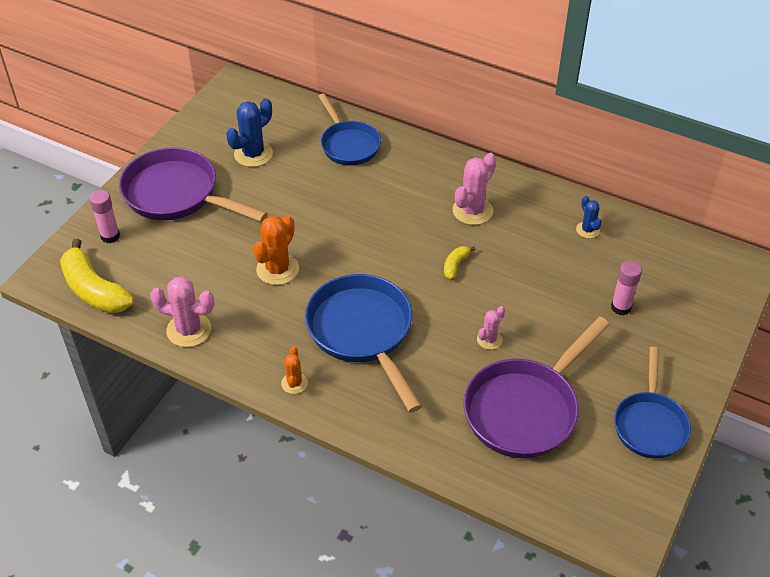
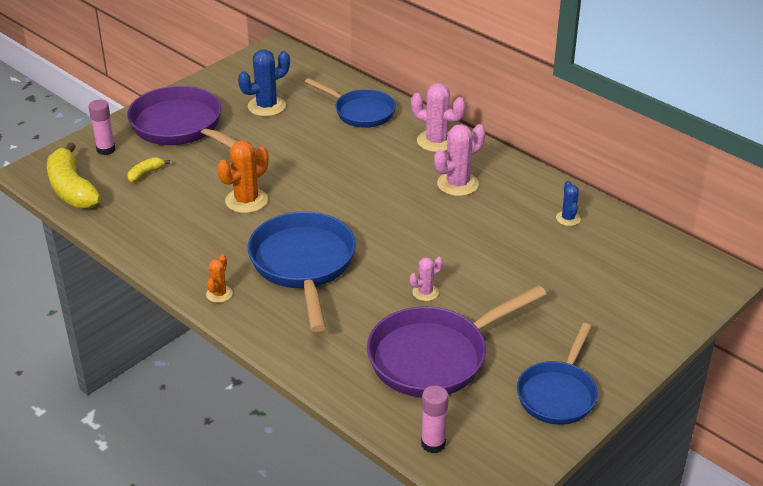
camera: 15 degrees right, 10 degrees down
(189, 330) = (142, 234): pink cactus -> pink cactus (436, 141)
(348, 144) = (360, 112): blue pan -> blue pan turned 45 degrees counterclockwise
(455, 265) = (419, 226): yellow banana -> yellow banana (145, 174)
(621, 307) = (573, 289): pink glue stick -> pink glue stick (433, 444)

